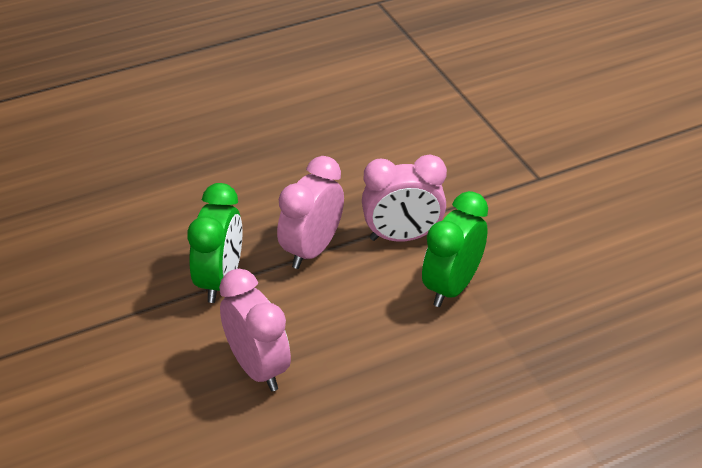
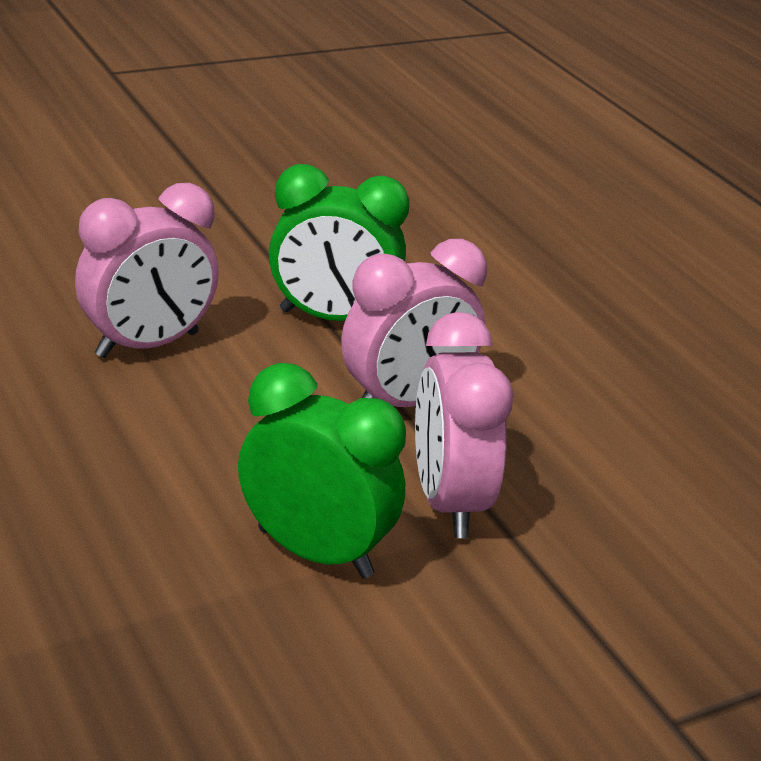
camera: 85 degrees right, 10 degrees down
(312, 250) = (406, 402): pink clock -> pink clock turned 120 degrees clockwise

